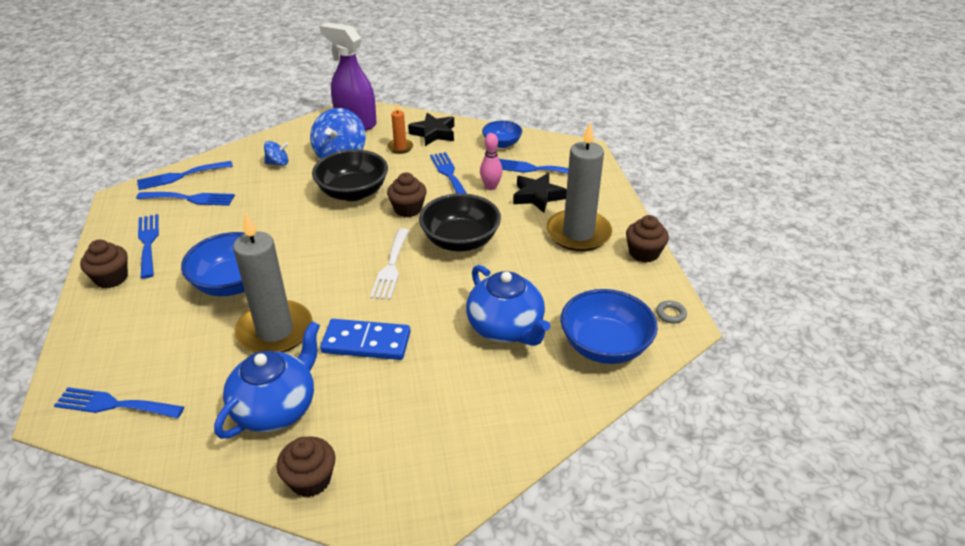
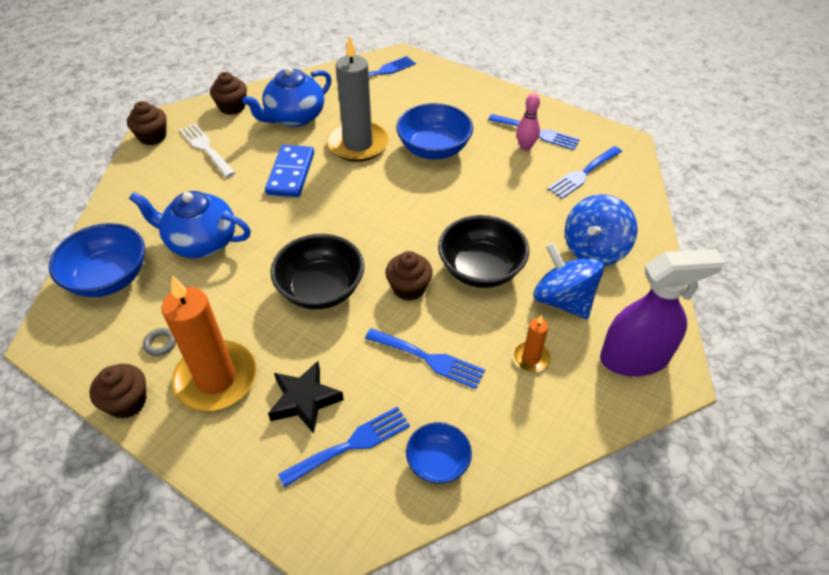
camera: 135 degrees right, 10 degrees up
(111, 278) = (509, 105): brown cupcake -> brown cupcake (152, 137)
(180, 176) = (632, 183): blue fork -> none
(276, 408) = (294, 117): blue teapot -> blue teapot turned 60 degrees clockwise
(278, 163) = (594, 249): blue spinning top -> blue spinning top, size x1.92
(366, 342) = (290, 173): blue domino -> blue domino turned 45 degrees counterclockwise
(391, 267) = (346, 228): white fork -> white fork (206, 148)
(433, 133) = (533, 412): black star -> none
(491, 187) = (368, 376): pink bowling pin -> pink bowling pin (525, 147)
(578, 233) = (216, 379): grey candle -> orange candle
(670, 314) = (63, 344): grey ring -> grey ring (160, 344)

